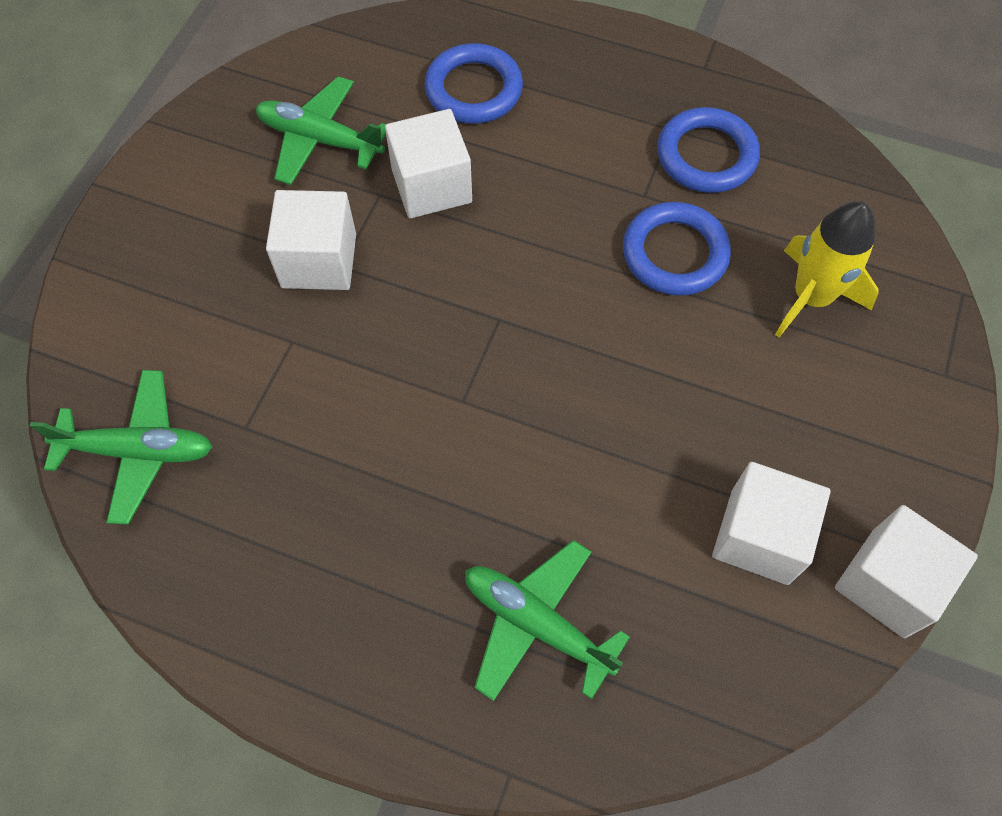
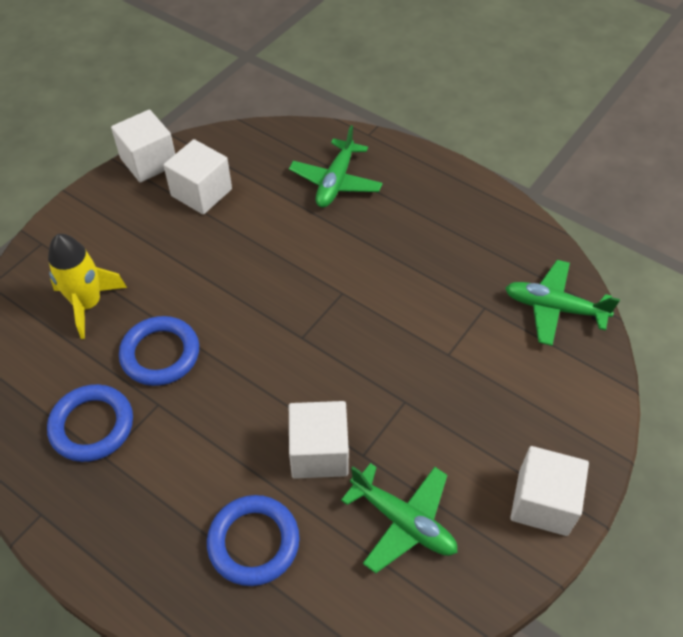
camera: 165 degrees left, 10 degrees down
(319, 260) = (420, 409): white cube -> white cube (543, 502)
(537, 623) = (335, 182): green plane -> green plane turned 60 degrees clockwise

